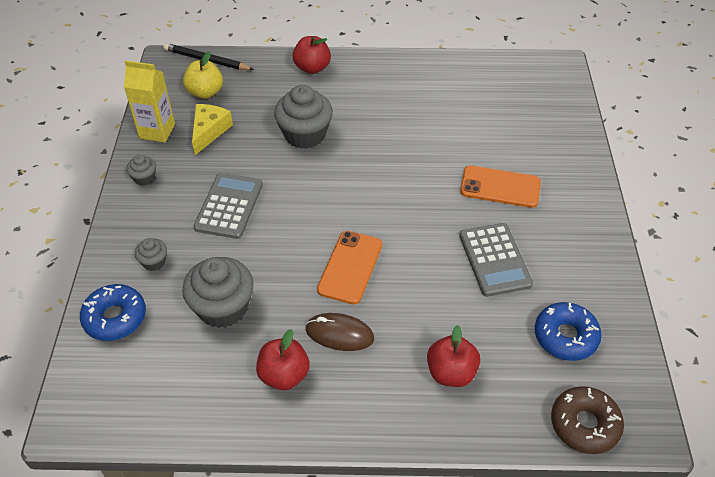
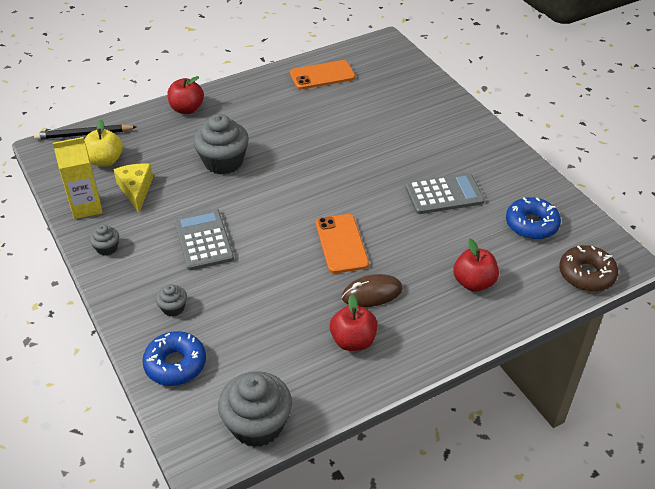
camera: 30 degrees left, 5 degrees down
(223, 307) = (263, 316): grey cupcake -> grey cupcake (257, 424)
(494, 260) = (444, 194): grey calculator -> grey calculator turned 60 degrees counterclockwise
(500, 187) = (408, 143): orange phone -> orange phone (322, 75)

